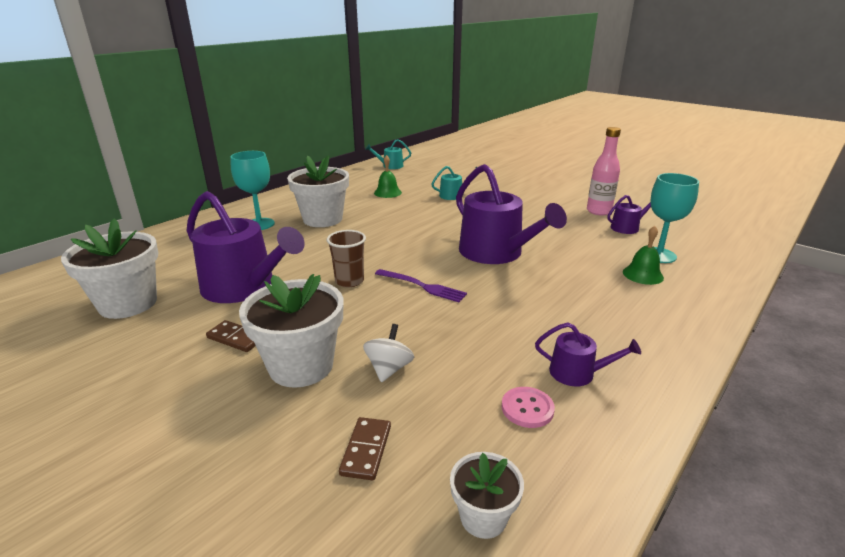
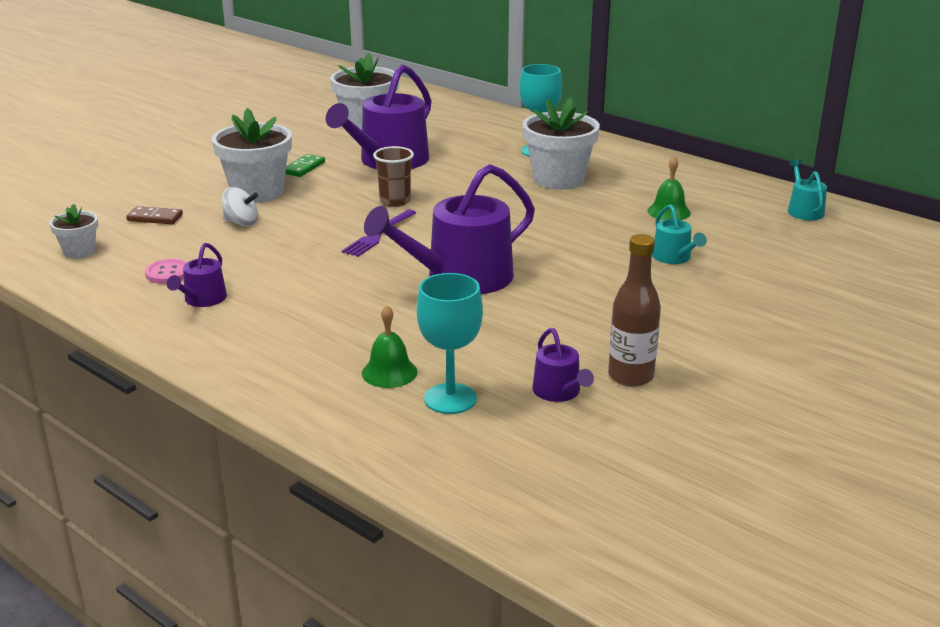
camera: 90 degrees right, 0 degrees up
(236, 338) = (303, 168): brown domino -> green domino
(598, 211) = (630, 376): pink bottle -> brown bottle

